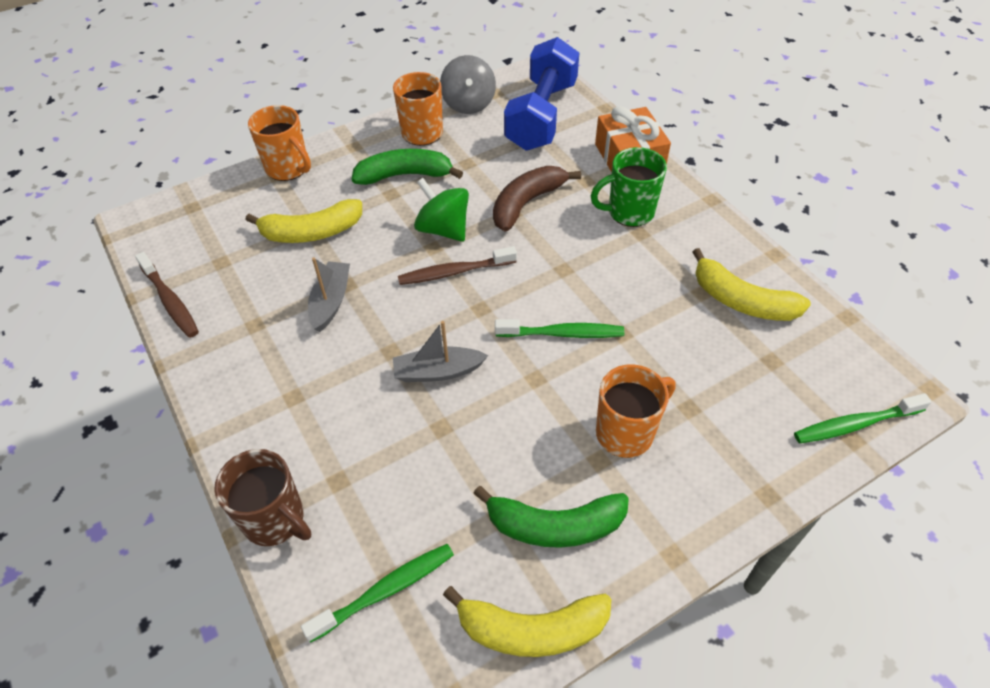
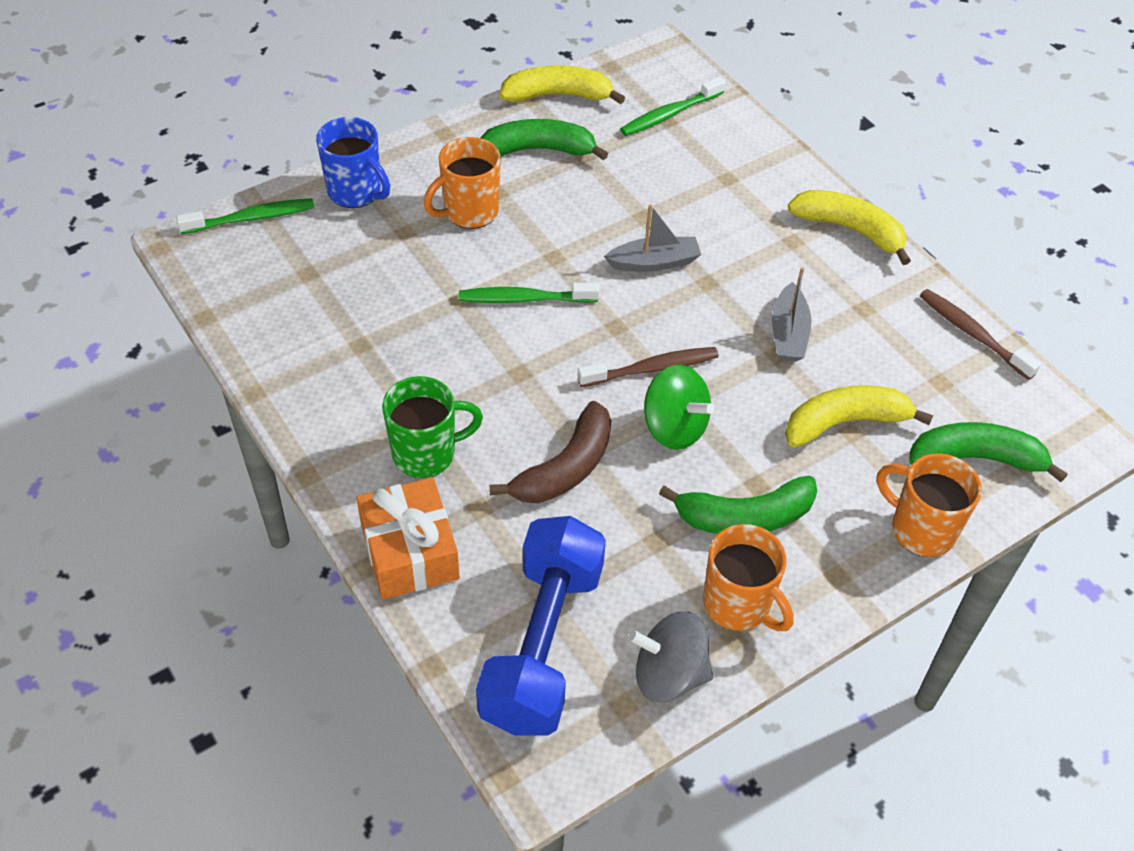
camera: 175 degrees right, 0 degrees up
(225, 209) = (976, 458): none -> green banana
(275, 520) = (771, 153): brown mug -> none
(468, 104) = (669, 674): grey spinning top -> grey spinning top turned 75 degrees counterclockwise
(741, 301) = (317, 334): yellow banana -> yellow banana (850, 230)
(755, 460) = (356, 192): none -> blue mug

